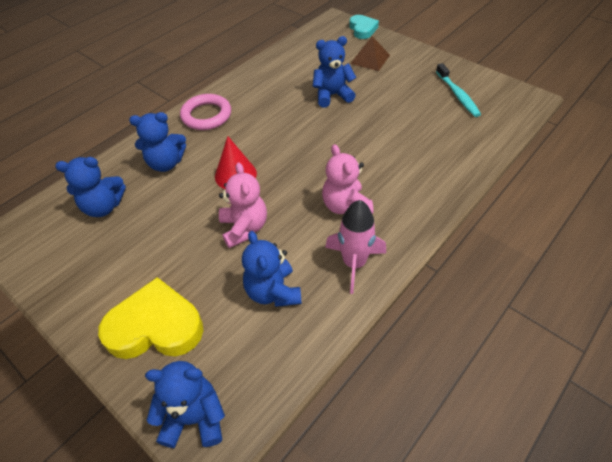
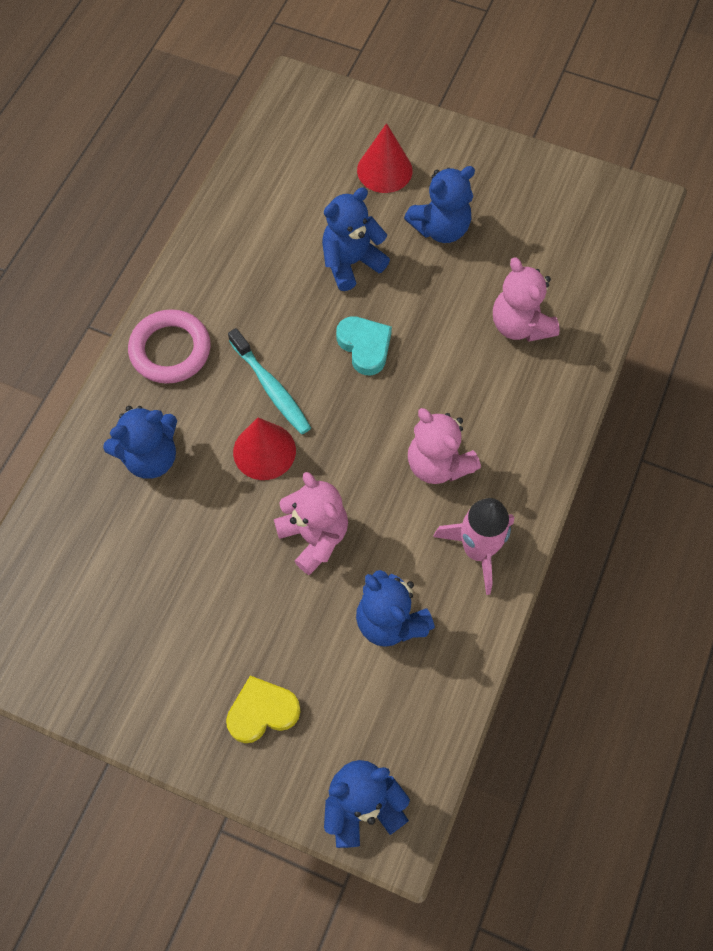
camera: 20 degrees left, 15 degrees up
(103, 207) = (96, 557): blue teddy bear -> blue teddy bear (441, 228)
(155, 326) = (262, 711): yellow heart -> yellow heart, size x0.59
(362, 29) = (351, 102): turquoise heart -> turquoise heart (365, 347)
(370, 59) = (384, 170): brown pyramid -> red cone
(429, 144) = (520, 325): none -> pink teddy bear
(457, 95) = (537, 219): turquoise toothbrush -> turquoise toothbrush (271, 388)

